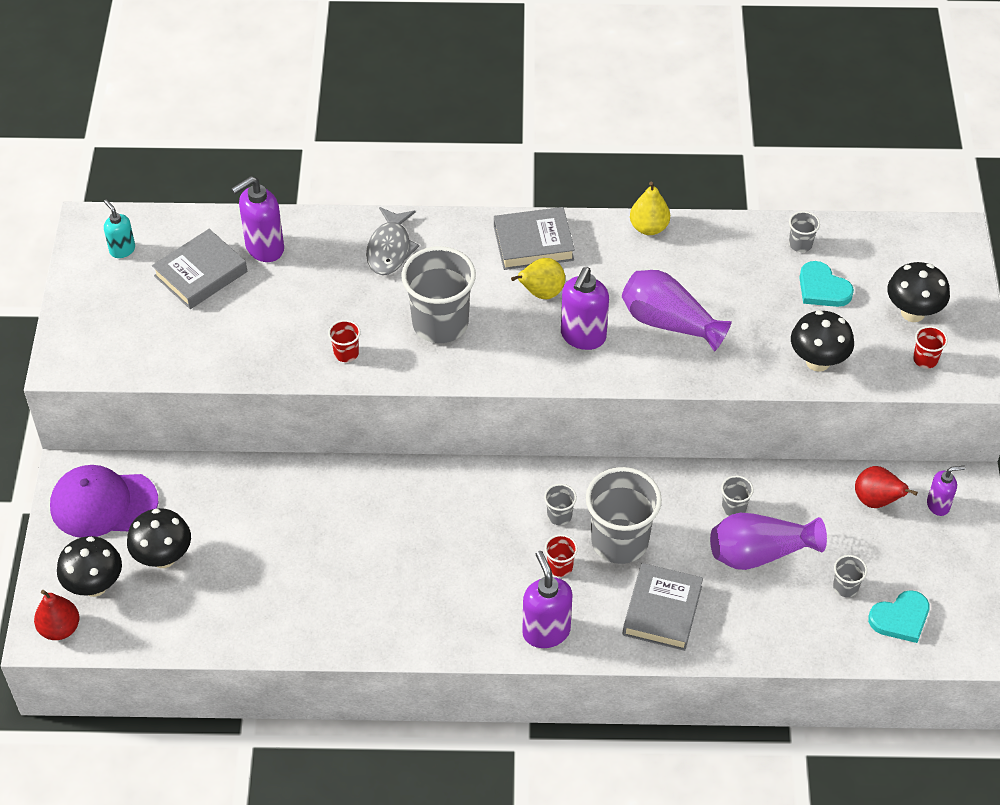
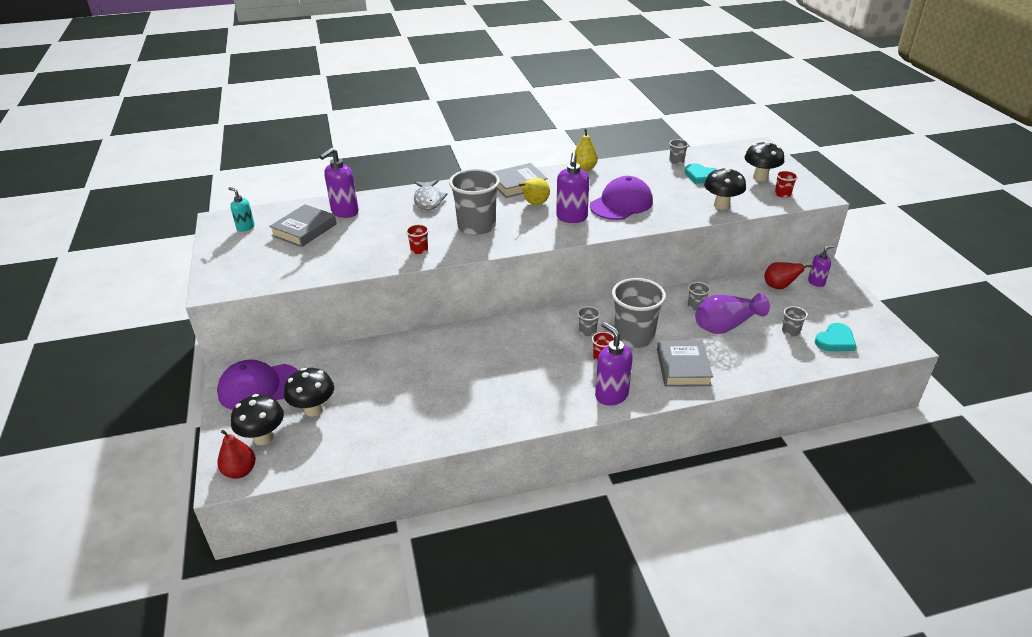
camera: 15 degrees left, 15 degrees down
(669, 323) = (621, 203): purple vase -> purple cap

